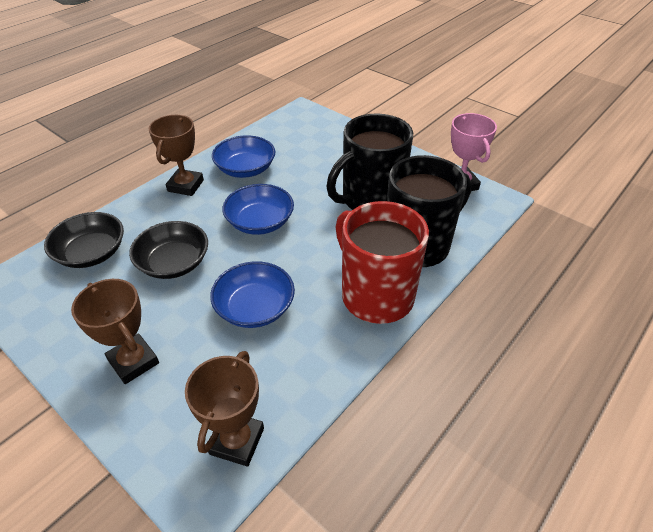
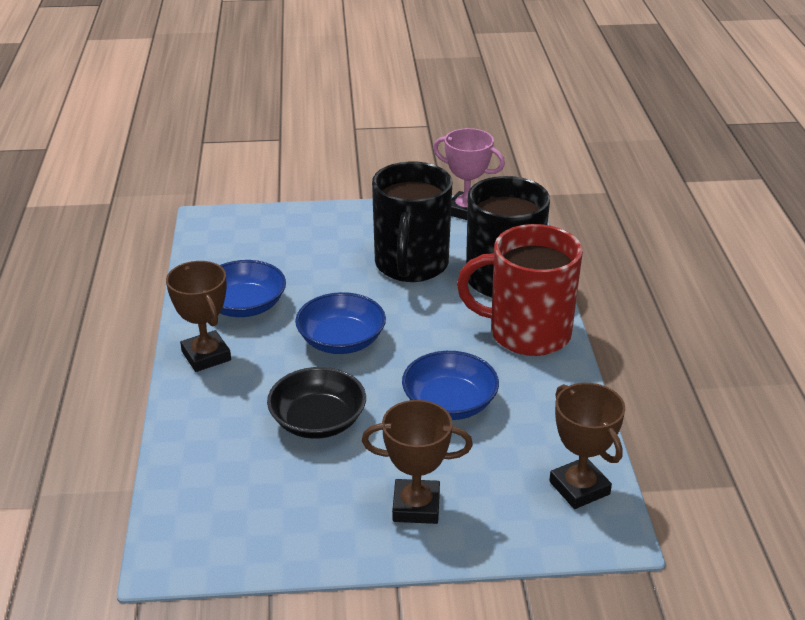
camera: 45 degrees left, 10 degrees down
(92, 253) = (216, 468): black bowl -> none

